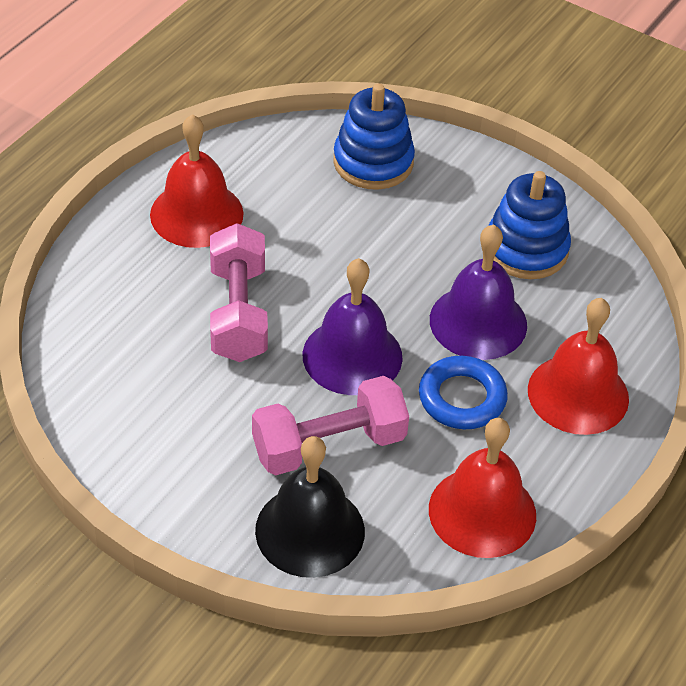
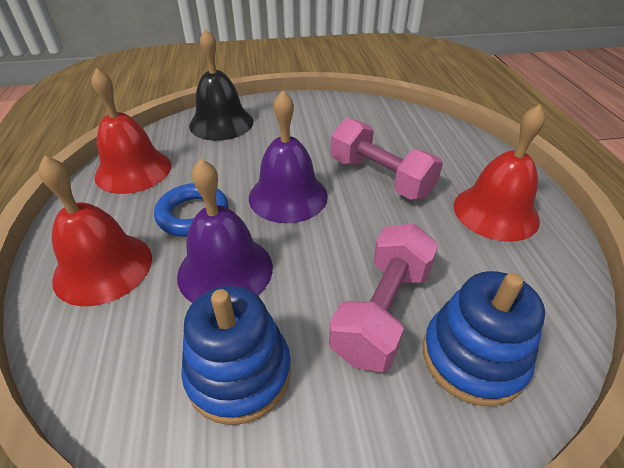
camera: 140 degrees right, 5 degrees down
(329, 445) = (249, 153): pink dumbbell -> pink dumbbell (382, 311)

